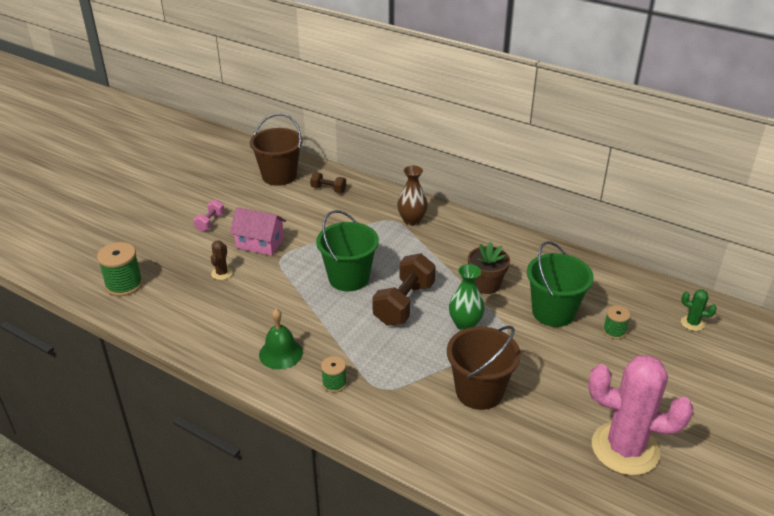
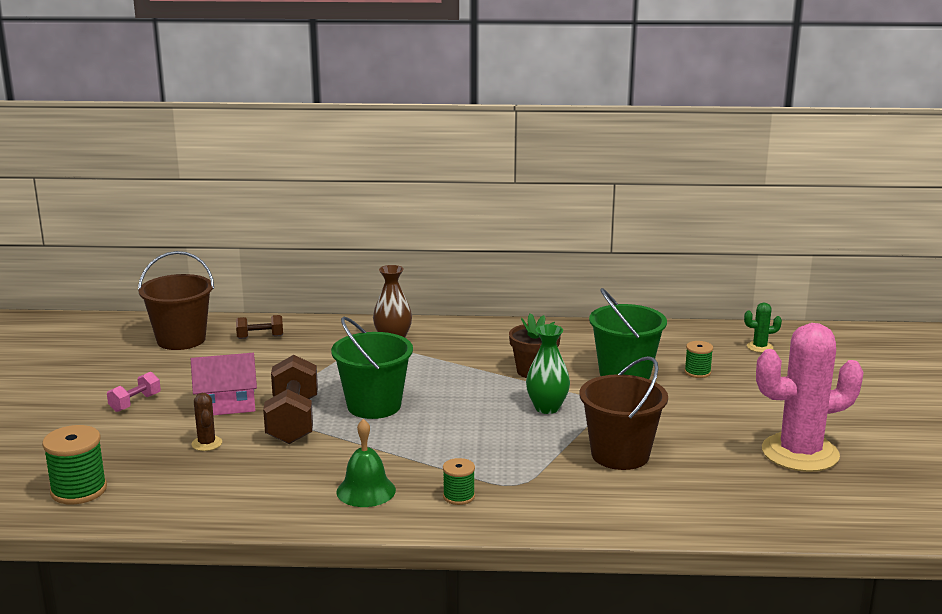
camera: 30 degrees left, 15 degrees down
(210, 222) = (135, 403): pink dumbbell -> pink dumbbell turned 45 degrees clockwise
(404, 304) = (462, 410): brown dumbbell -> brown dumbbell (293, 421)

